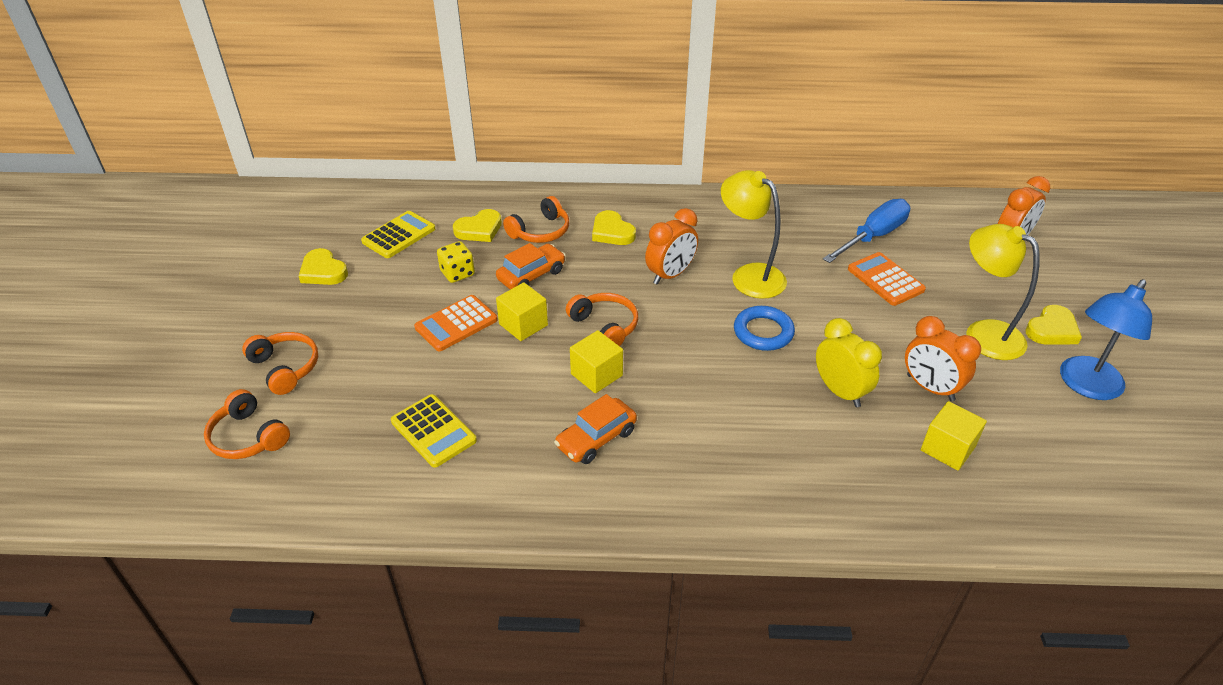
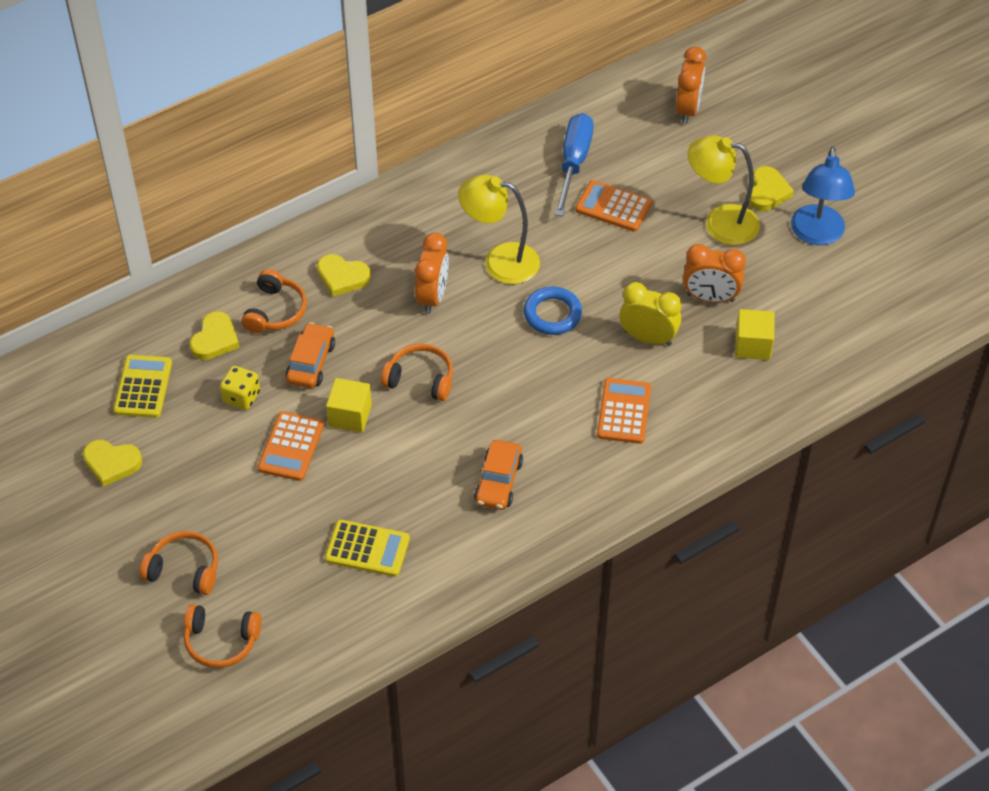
camera: 35 degrees left, 10 degrees up
(596, 375) = (452, 428): yellow cube -> none
(766, 441) = (624, 411): none -> orange calculator

